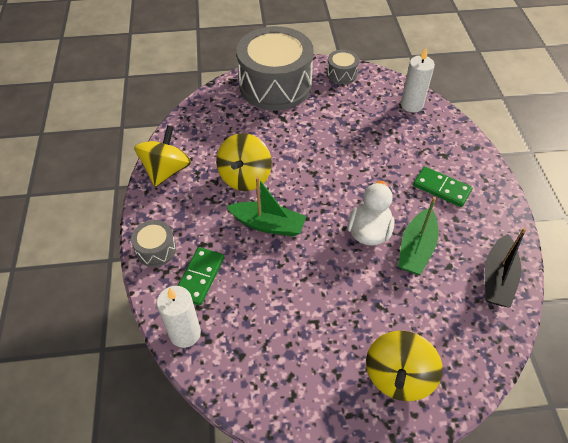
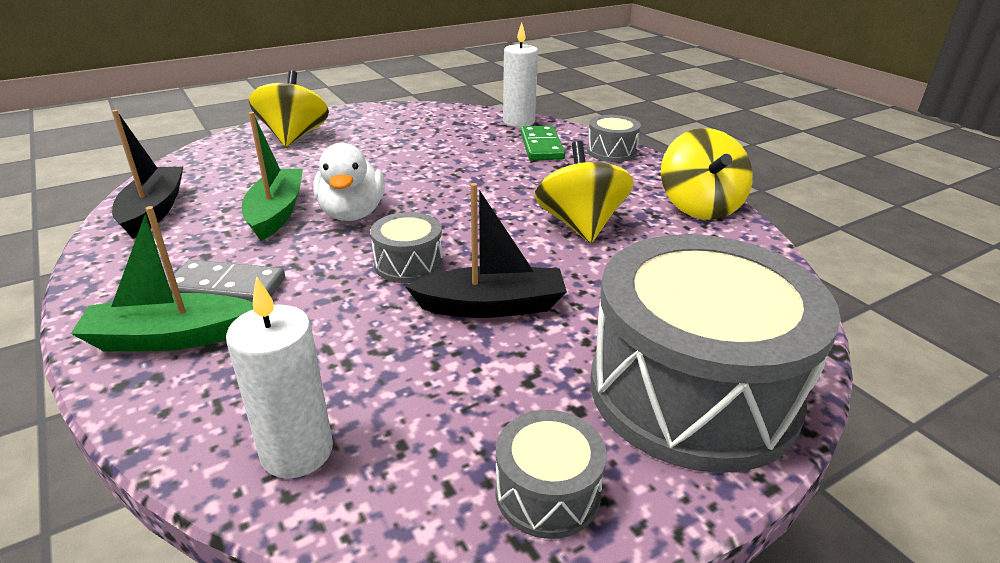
camera: 155 degrees right, 20 degrees down
(268, 224) = (501, 192): green boat -> green boat (171, 338)
(322, 139) = (492, 306): none -> black boat
(349, 177) = (408, 264): none -> grey drum
(441, 188) = (226, 287): green domino -> grey domino

